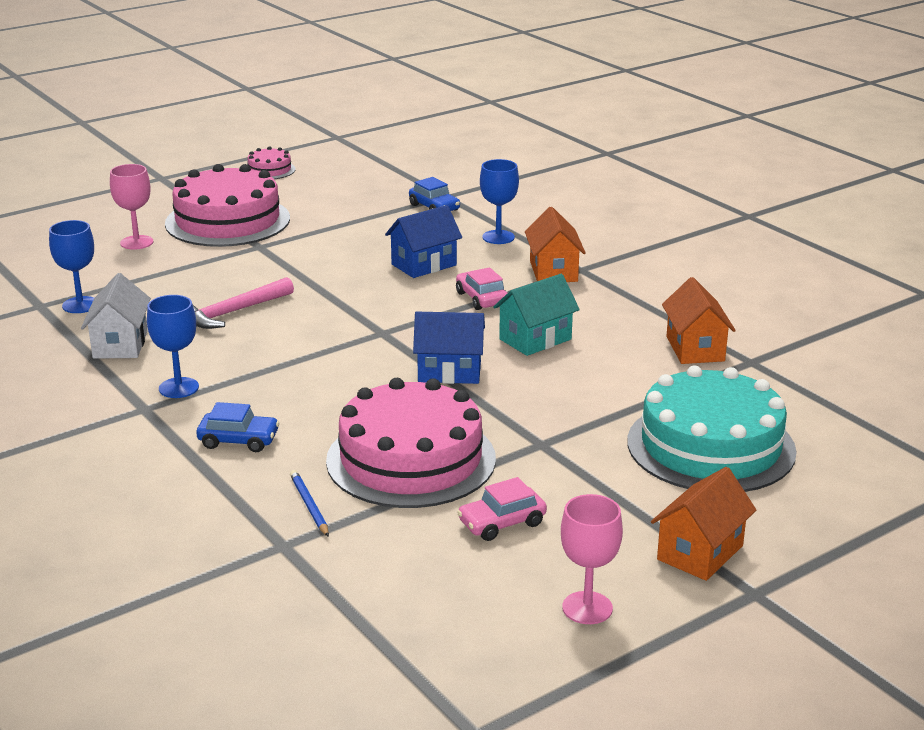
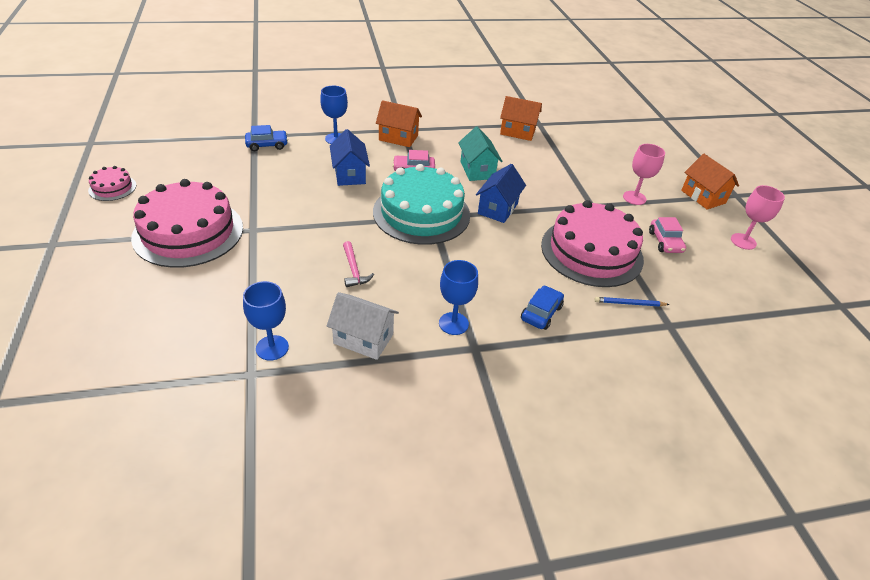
camera: 70 degrees left, 15 degrees up
(136, 242) = (177, 289): pink goblet -> pink goblet (634, 198)
(233, 312) = (354, 270): pink hammer -> pink hammer, size x0.66
(711, 446) = (613, 162): turquoise cake -> turquoise cake (421, 213)

